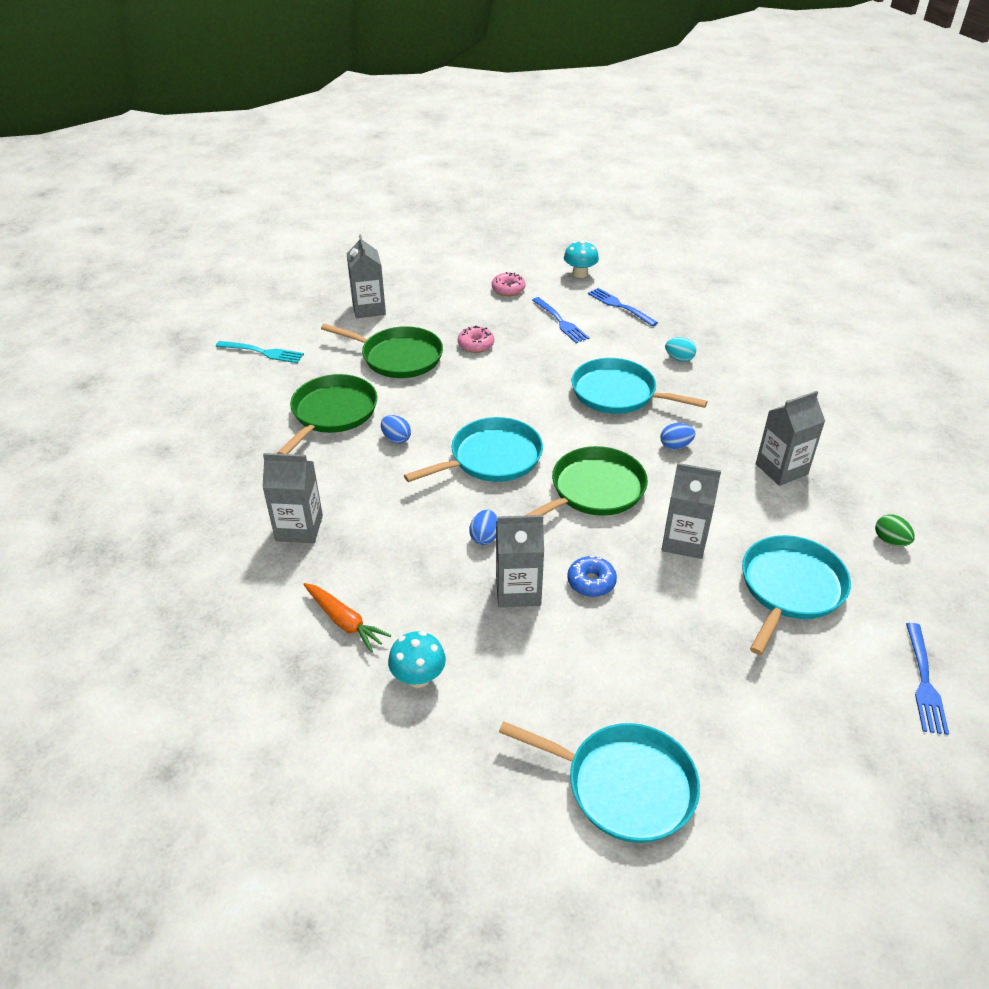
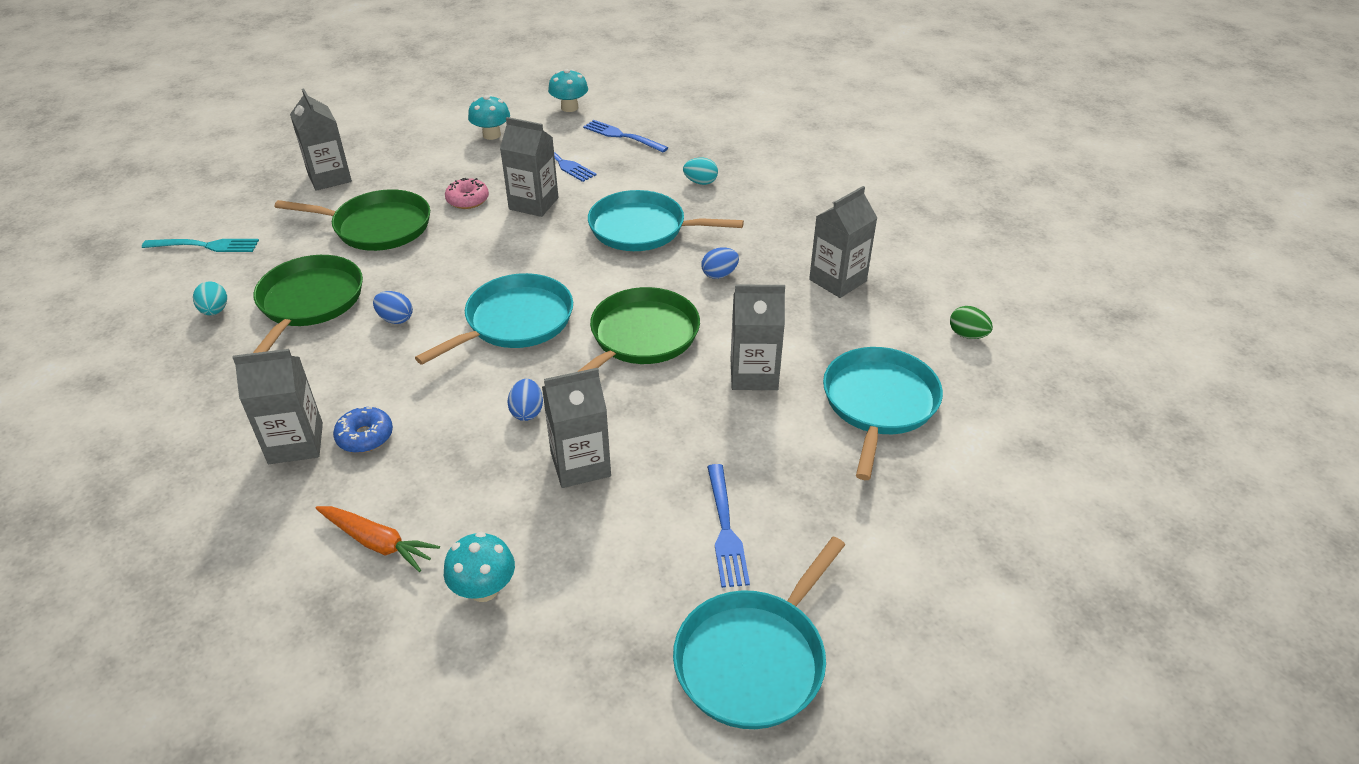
camera: 15 degrees left, 0 degrees up
(260, 408) = (215, 311): none -> turquoise egg
(508, 289) = (491, 135): pink donut -> turquoise mushroom
(530, 356) = (533, 203): none -> grey carton
(591, 582) = (662, 439): blue donut -> blue donut (365, 436)
(624, 785) = (754, 659): turquoise pan -> turquoise pan turned 120 degrees clockwise
(924, 682) = (1040, 474): blue fork -> blue fork (725, 530)

